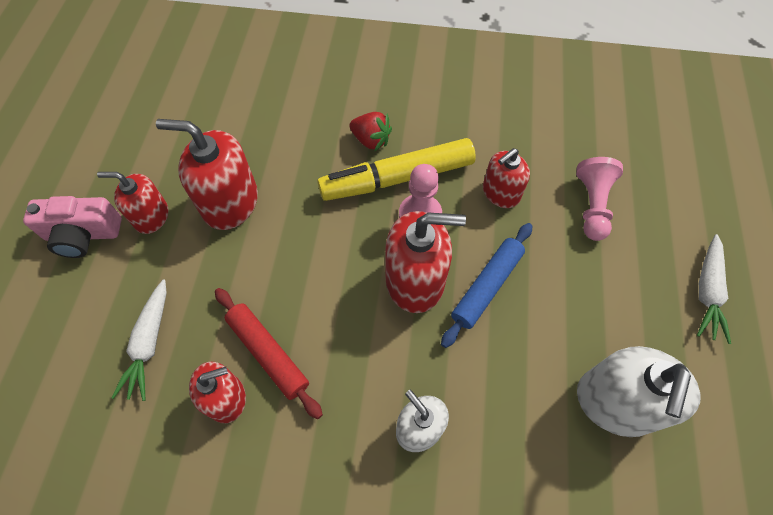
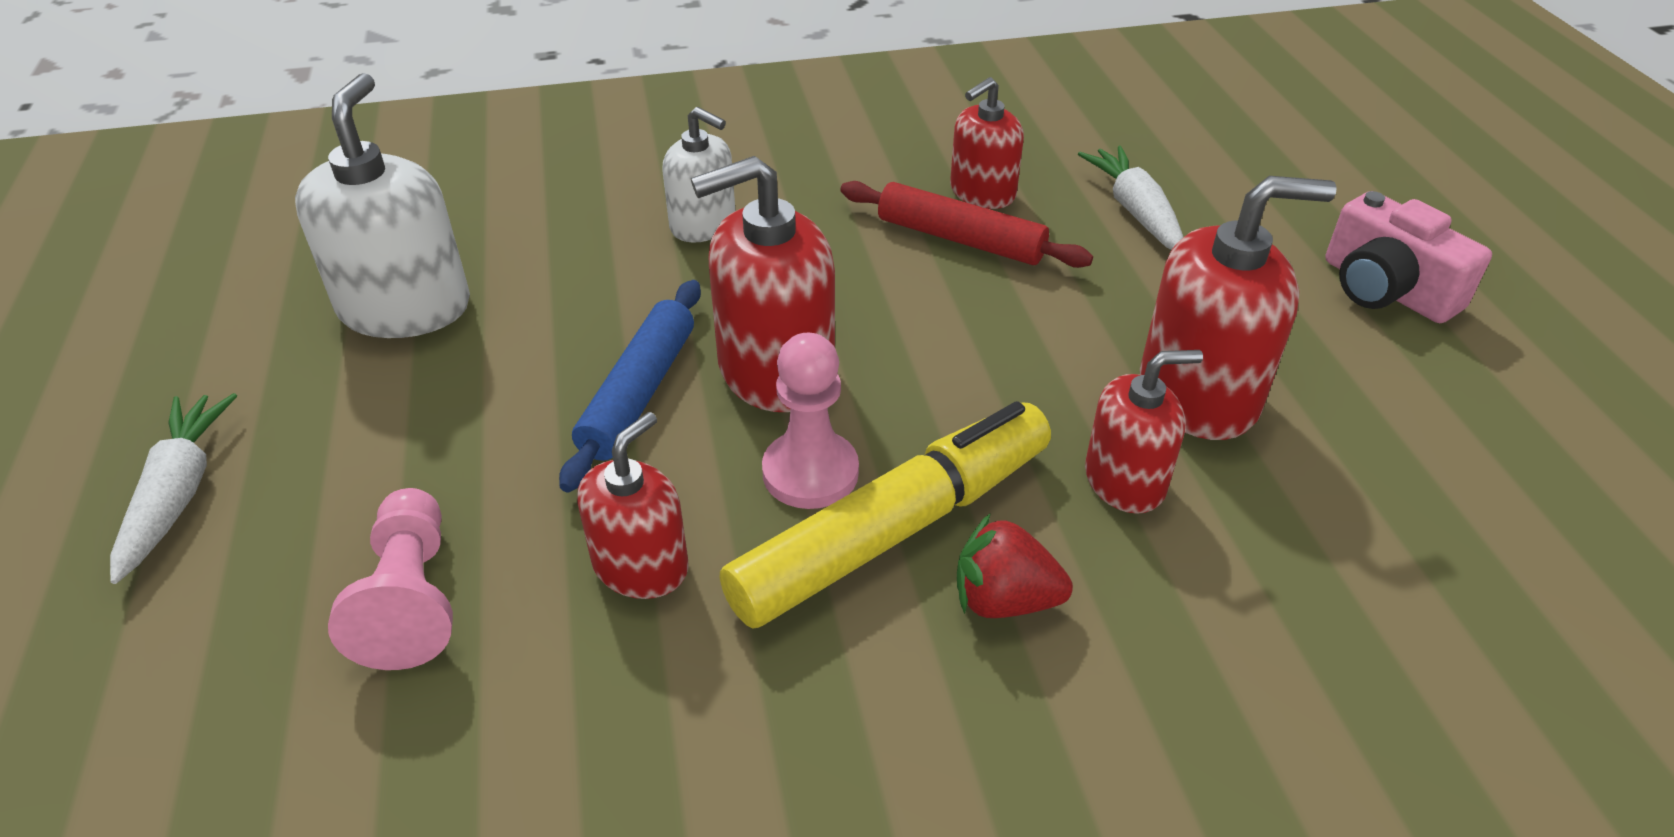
camera: 160 degrees right, 20 degrees down
(83, 234) = (1386, 289): pink camera -> pink camera turned 105 degrees counterclockwise
(151, 216) = (1310, 339): red soap dispenser -> red soap dispenser (1125, 481)

